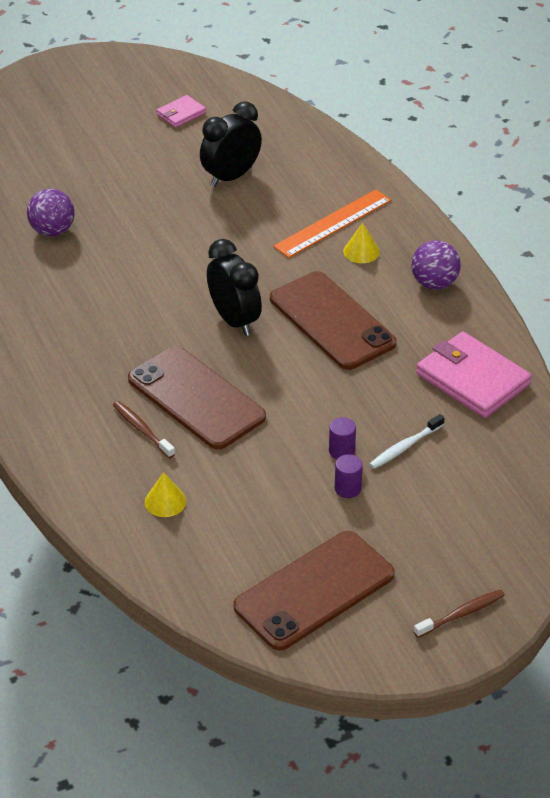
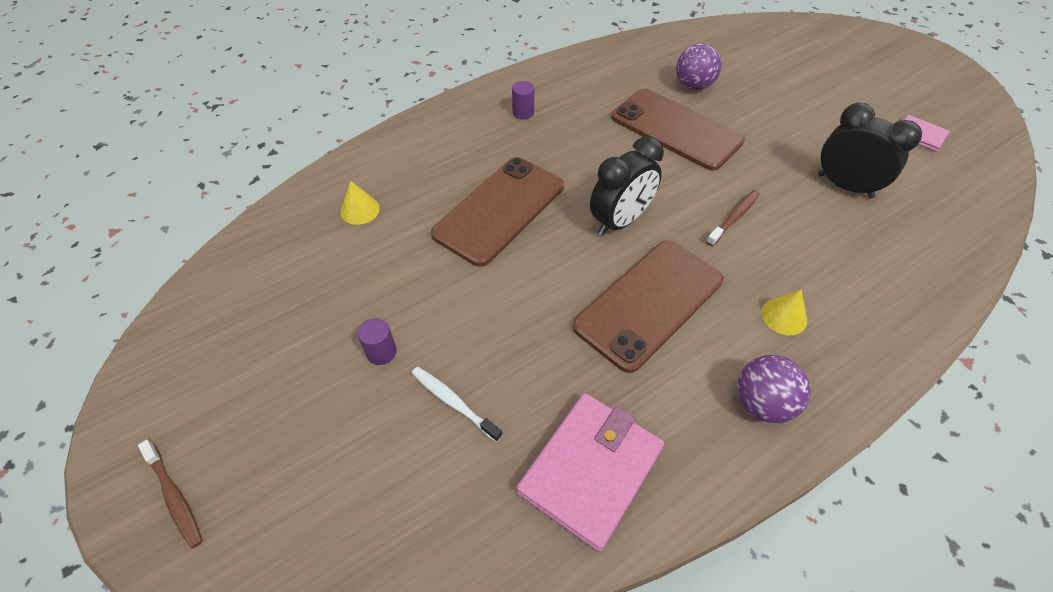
camera: 80 degrees right, 10 degrees up
(142, 430) = (451, 180): brown toothbrush -> brown toothbrush (734, 217)
(314, 590) = (233, 341): brown phone -> brown phone (676, 129)
(333, 223) = (819, 282): orange ruler -> none
(341, 451) = (439, 339): purple cylinder -> purple cylinder (523, 113)

